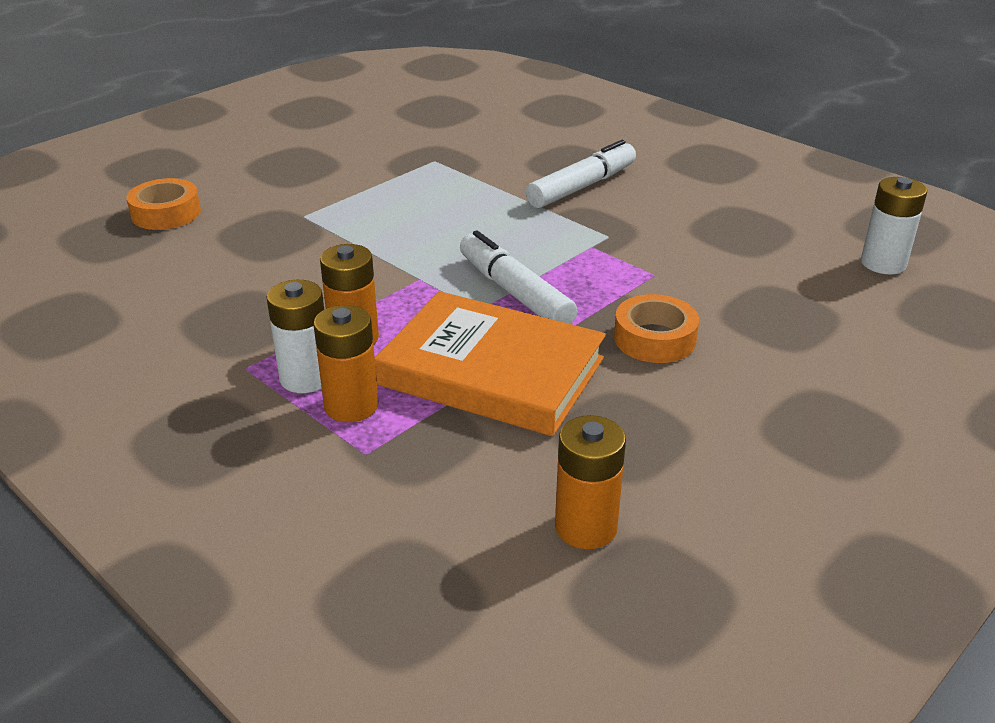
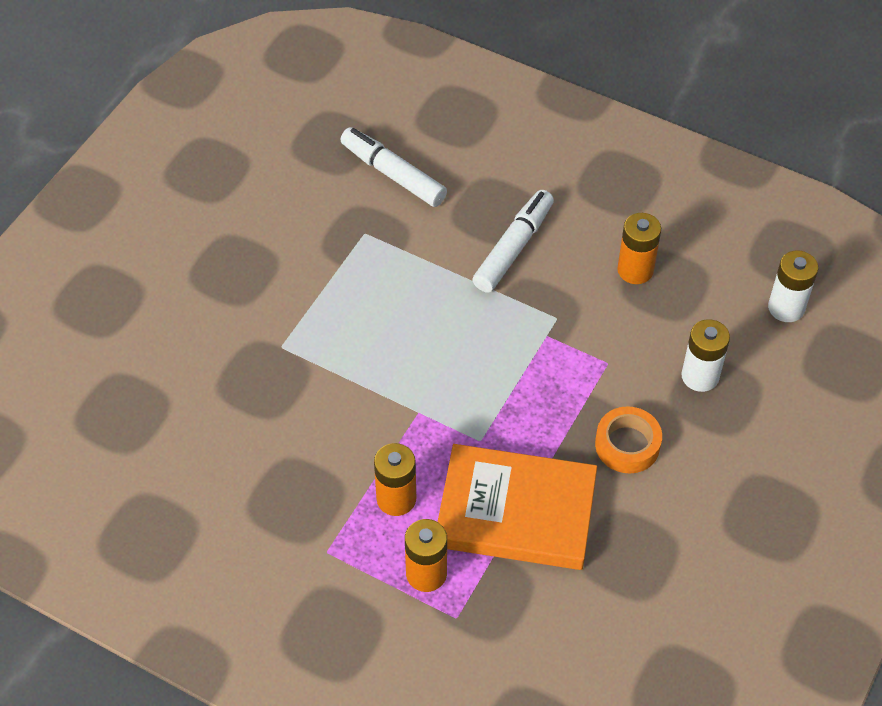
camera: 15 degrees left, 20 degrees up
(166, 213) = (154, 370): orange tape -> none
(306, 378) = (379, 552): white battery -> white battery (700, 376)
(515, 292) = (503, 412): white marker -> white marker (393, 174)
(586, 527) = (628, 648): orange battery -> orange battery (635, 270)

